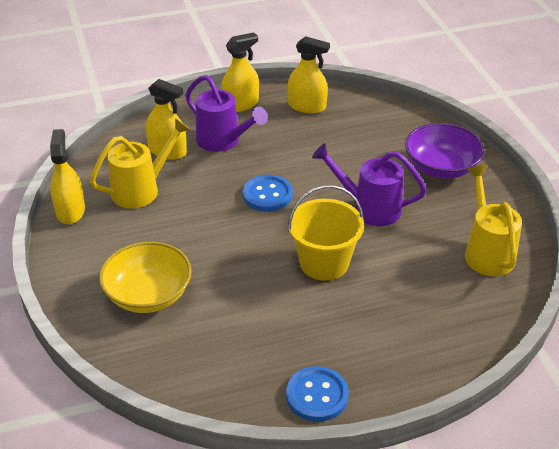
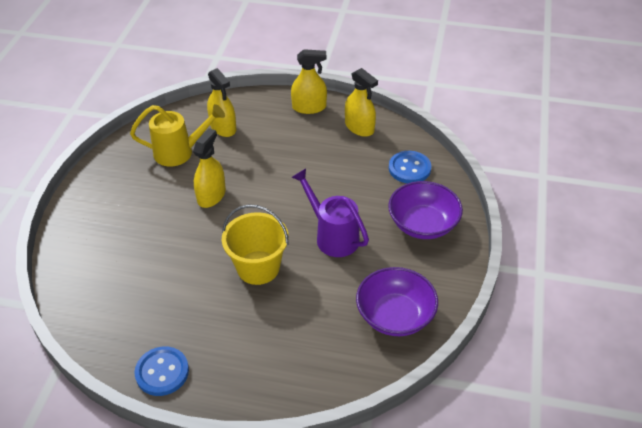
camera: 30 degrees right, 5 degrees up
(70, 211) = (120, 150): yellow spray bottle -> yellow spray bottle (211, 196)
(148, 295) = (116, 238): yellow bowl -> none
(223, 141) = (269, 134): purple watering can -> none
(267, 195) = (264, 192): blue button -> blue button (409, 168)
(487, 252) = (395, 315): yellow watering can -> purple bowl

